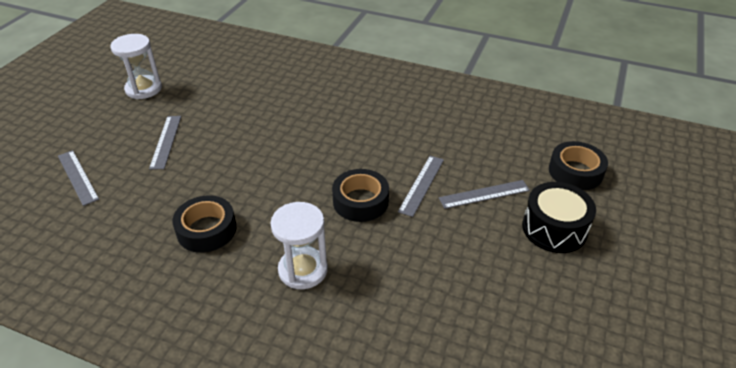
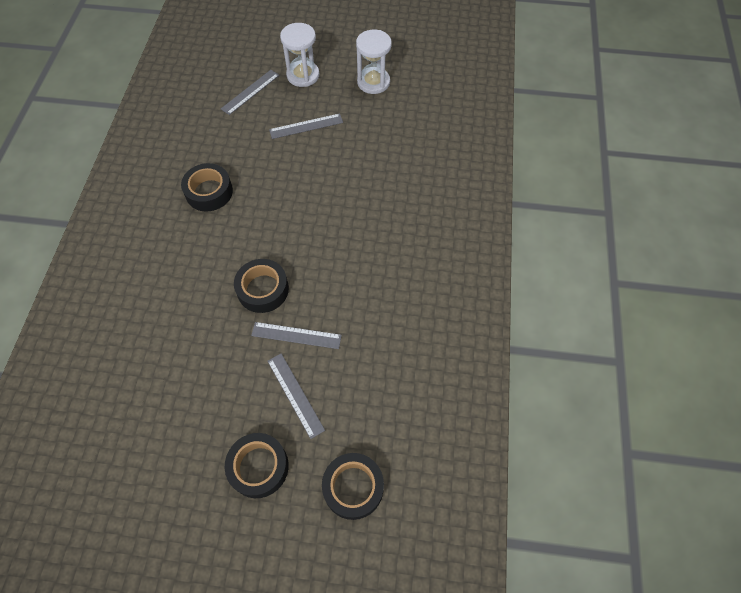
camera: 75 degrees right, 20 degrees up
(303, 270) = (177, 268): white hourglass -> white hourglass (303, 75)
(554, 229) = (258, 467): black drum -> black tape

